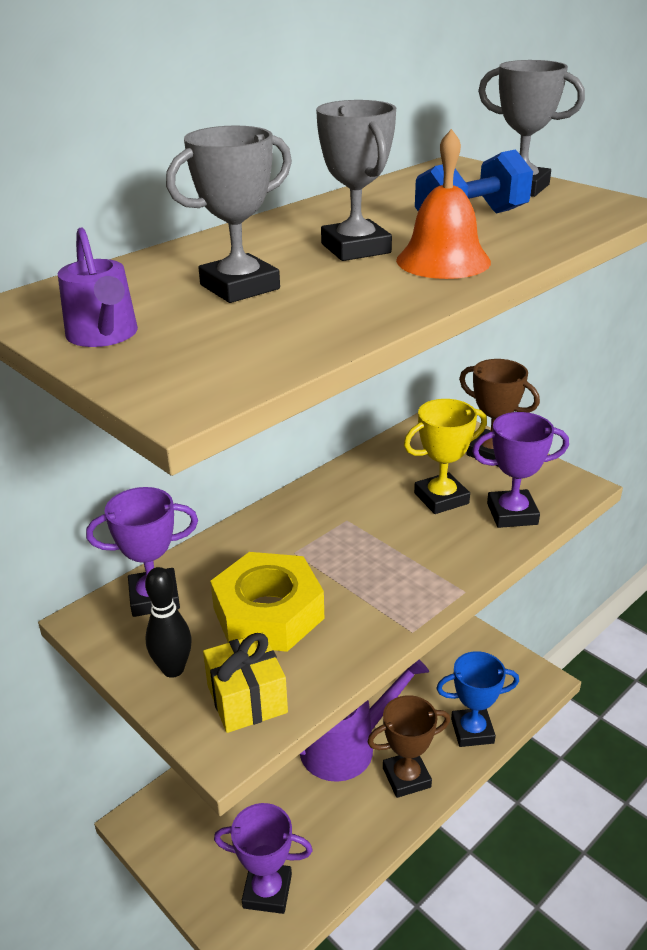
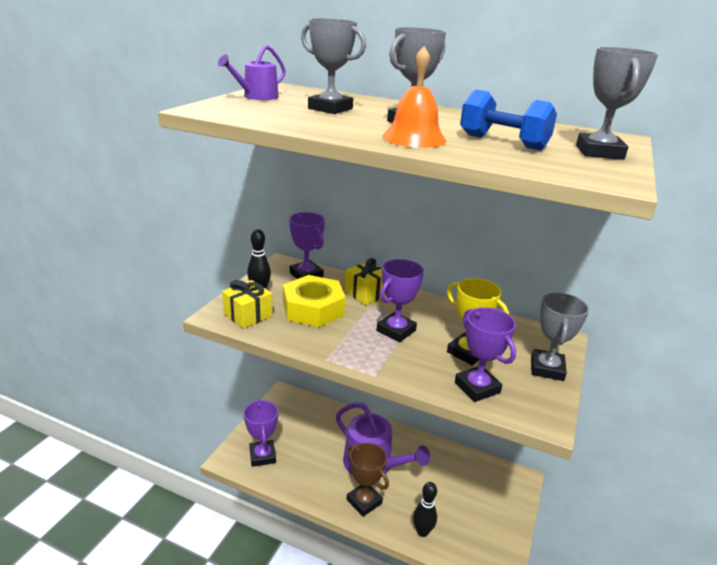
camera: 65 degrees right, 5 degrees down
(255, 545) = (366, 293): none -> yellow gift
(368, 543) = (396, 331): none -> purple trophy
(472, 731) = (422, 532): blue trophy -> black bowling pin
(491, 453) = (547, 368): brown trophy -> grey trophy

